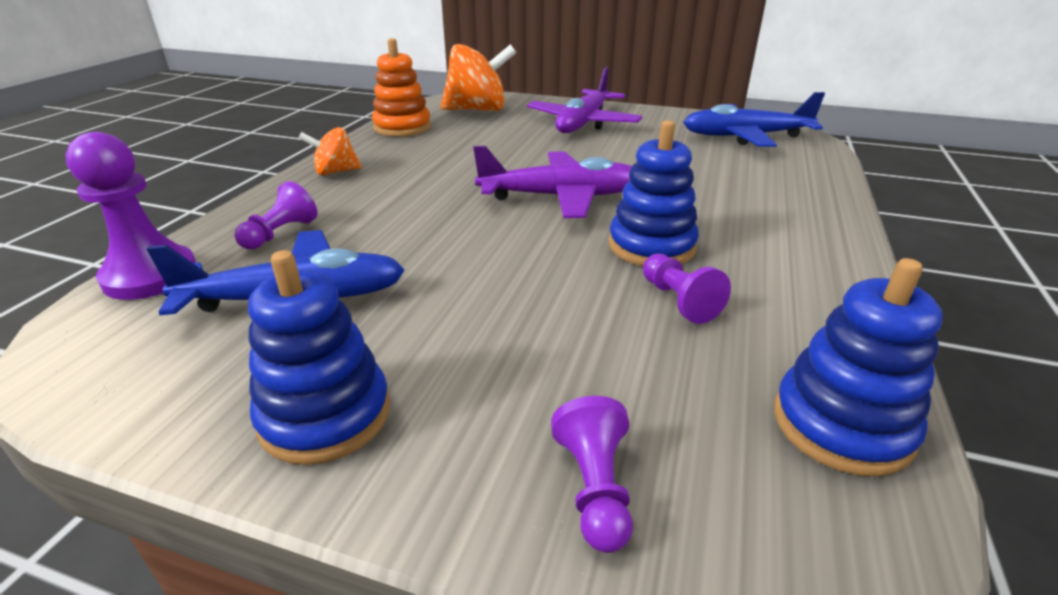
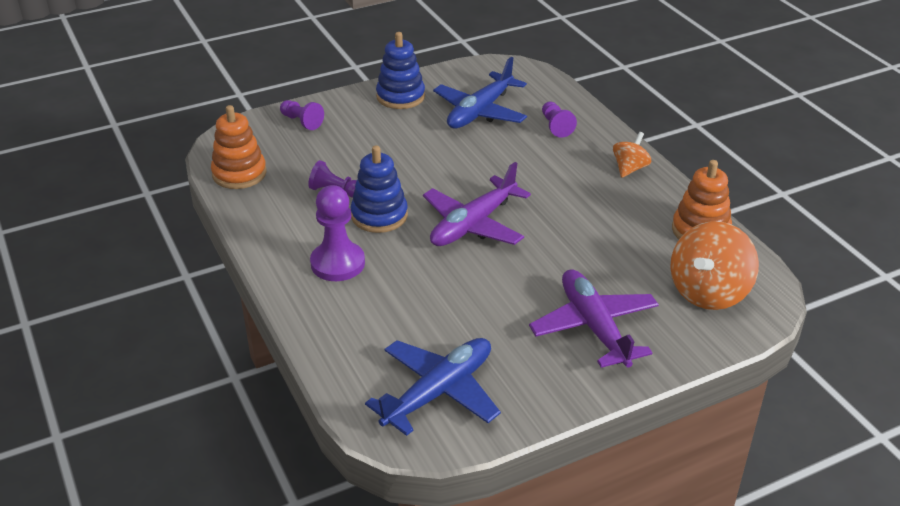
camera: 135 degrees right, 5 degrees up
(150, 275) = (554, 89): purple pawn -> purple pawn (337, 263)
(841, 425) = (239, 174): blue stacking toy -> orange stacking toy

